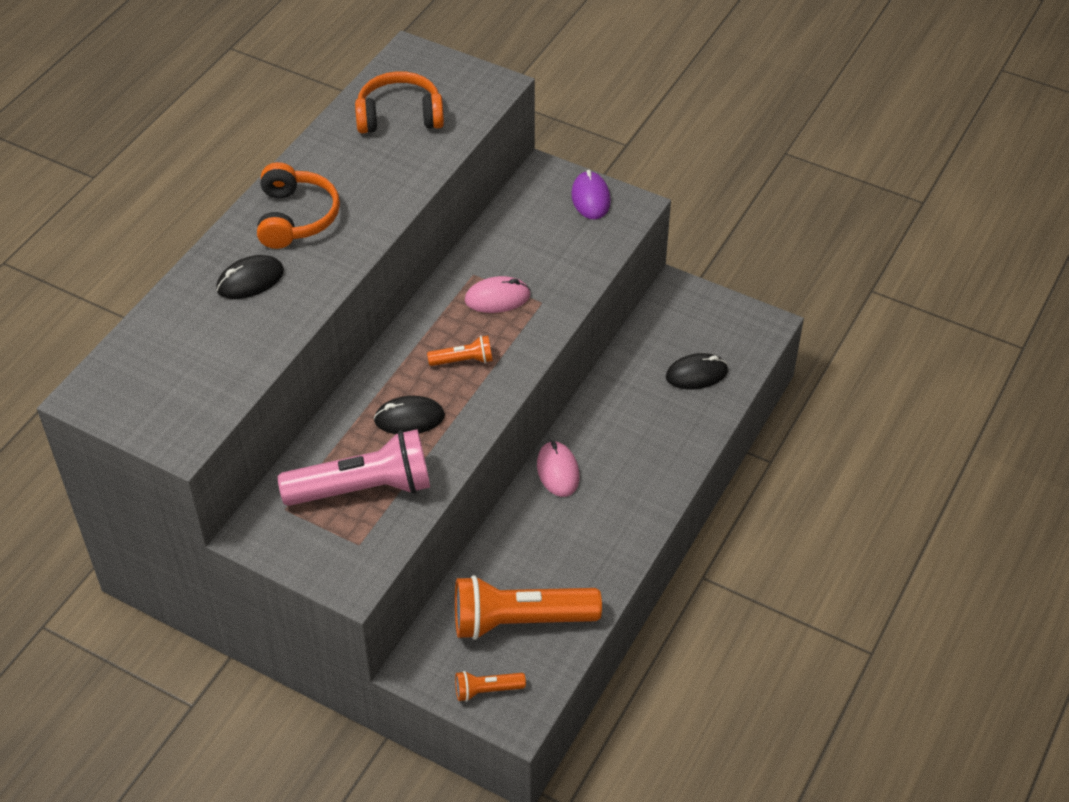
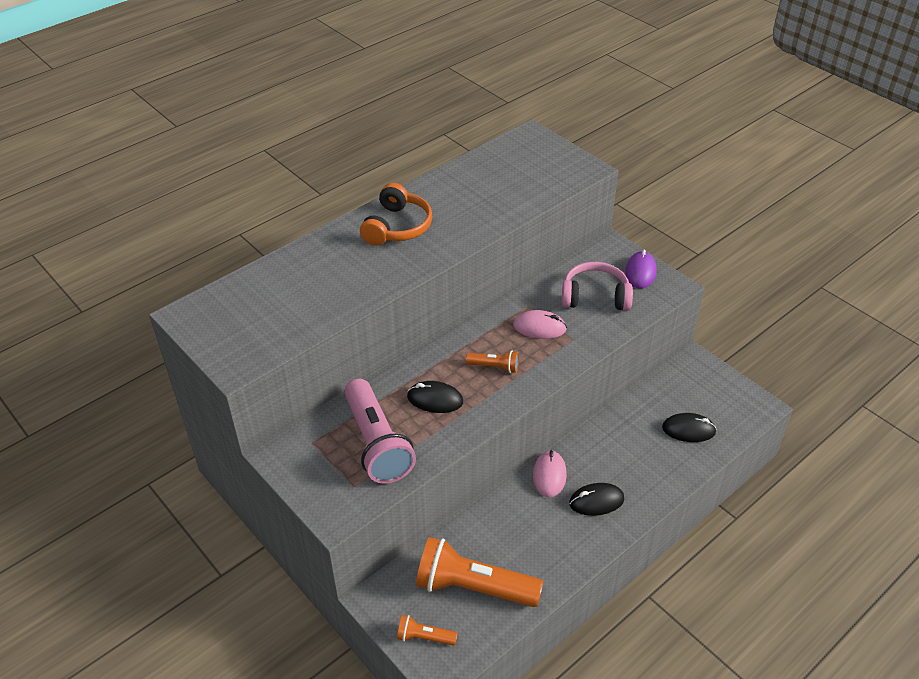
camera: 20 degrees right, 5 degrees down
(250, 280) = (343, 262): black mouse -> black mouse (596, 501)
(363, 488) = (377, 443): pink flashlight -> pink flashlight turned 60 degrees clockwise
(399, 116) = (505, 175): orange headphones -> none
(548, 242) = (595, 296): none -> pink headphones

